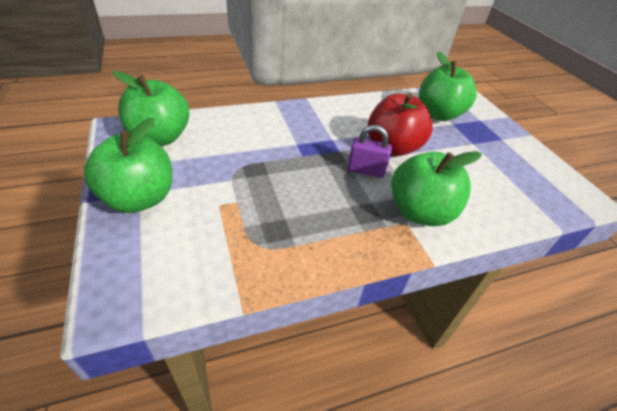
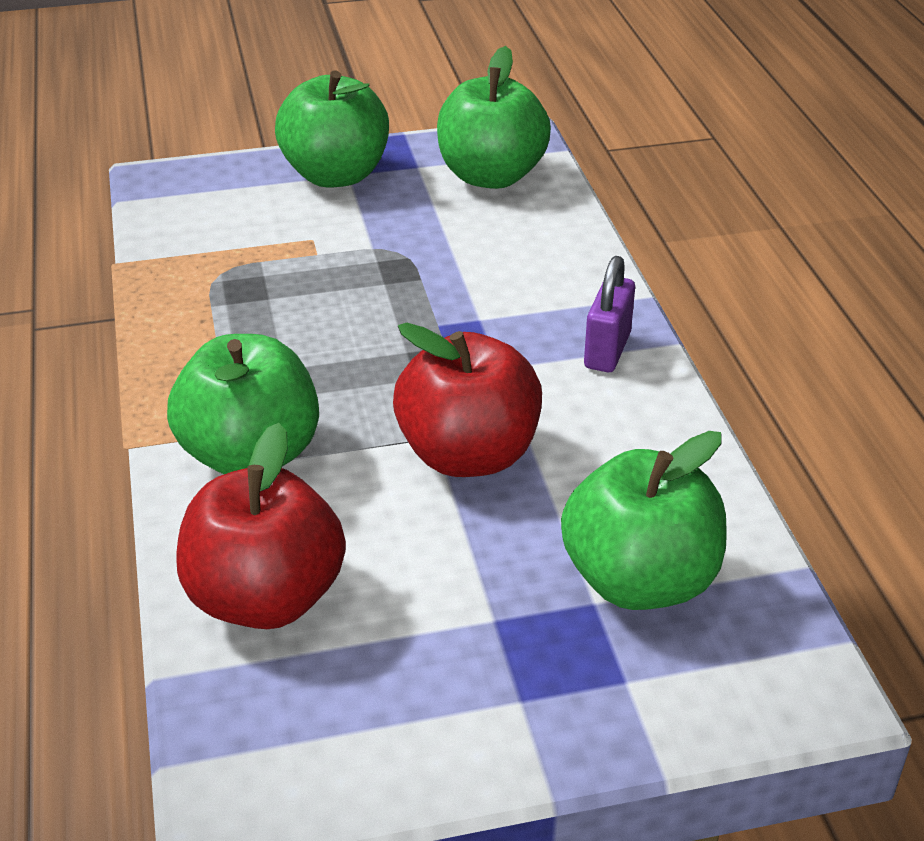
camera: 100 degrees right, 5 degrees down
(366, 170) = (385, 401): purple padlock -> purple padlock (607, 351)
(501, 199) = (266, 598): none -> red apple

